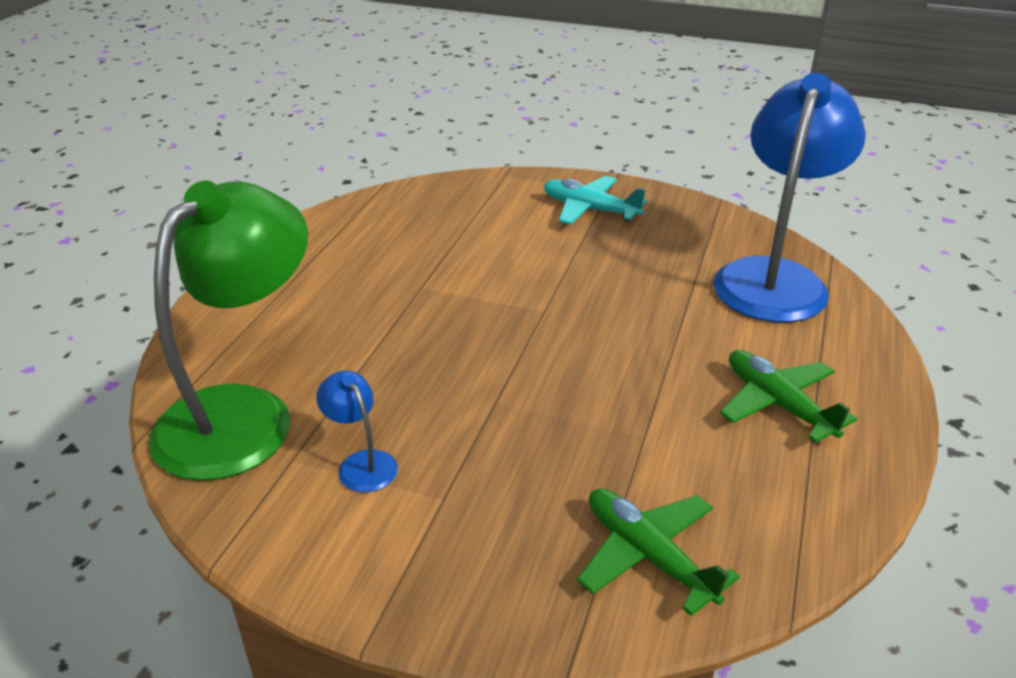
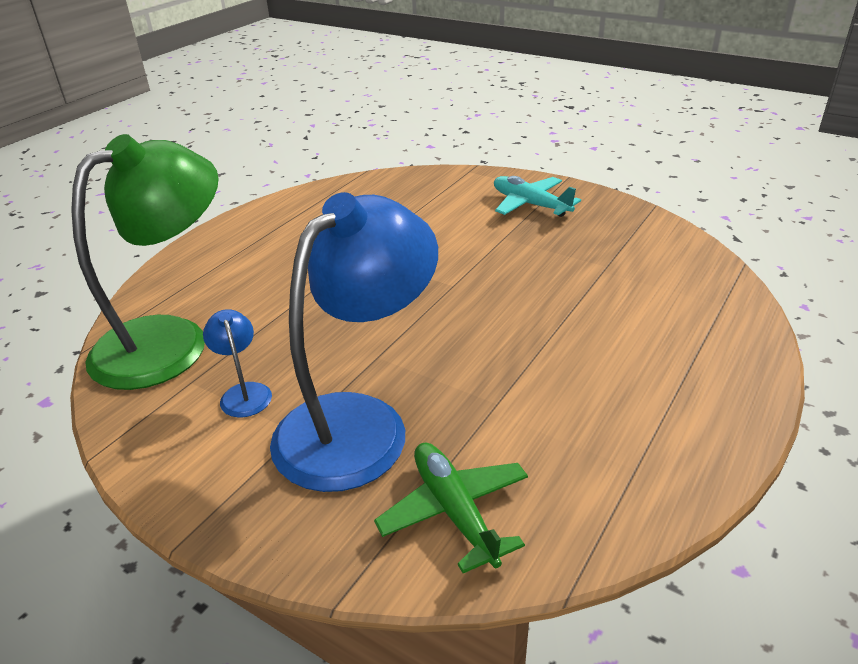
camera: 15 degrees right, 0 degrees up
(774, 277) = (679, 277): blue lamp -> blue lamp (359, 423)
(778, 404) = (636, 391): green plane -> none

